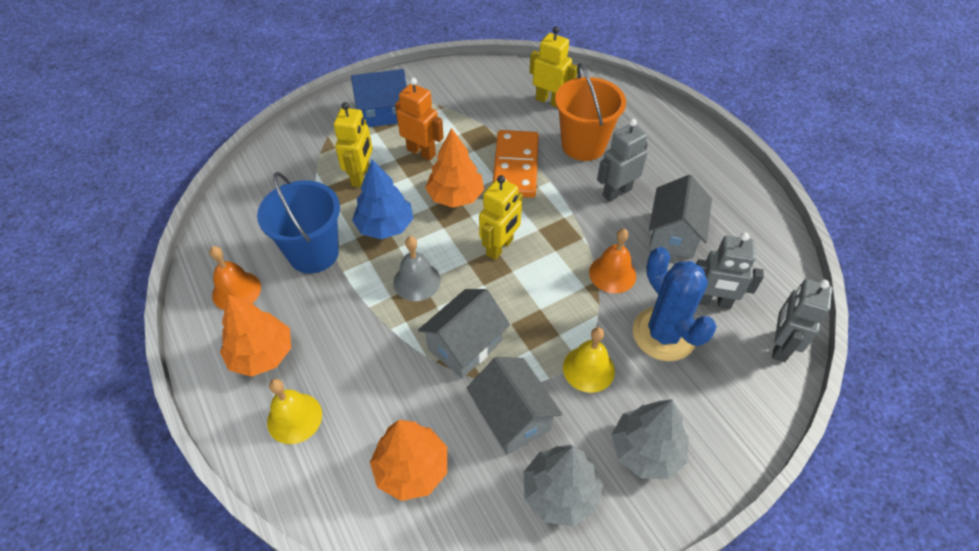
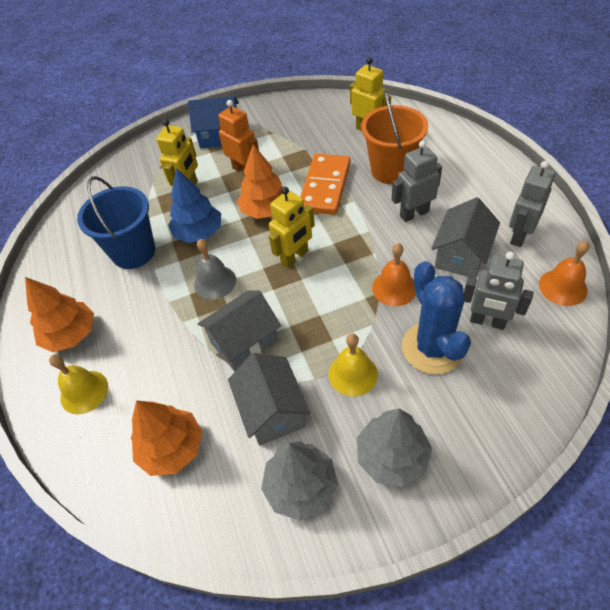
camera: 15 degrees right, 0 degrees up
(236, 291) = (64, 279): orange bell -> orange bell (563, 287)
(780, 346) = (548, 369): grey robot -> grey robot (519, 235)

